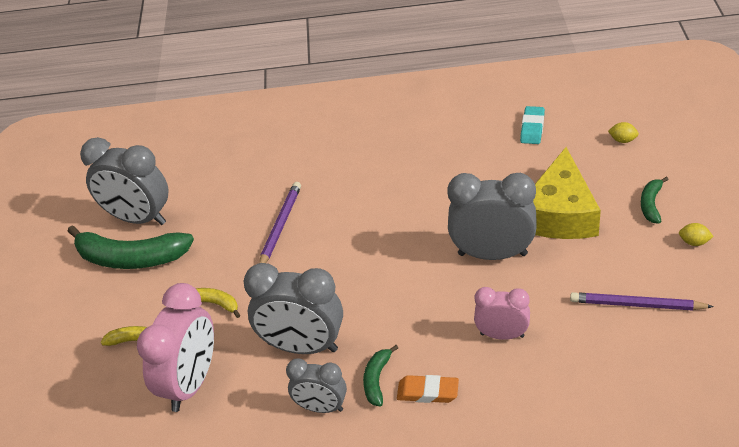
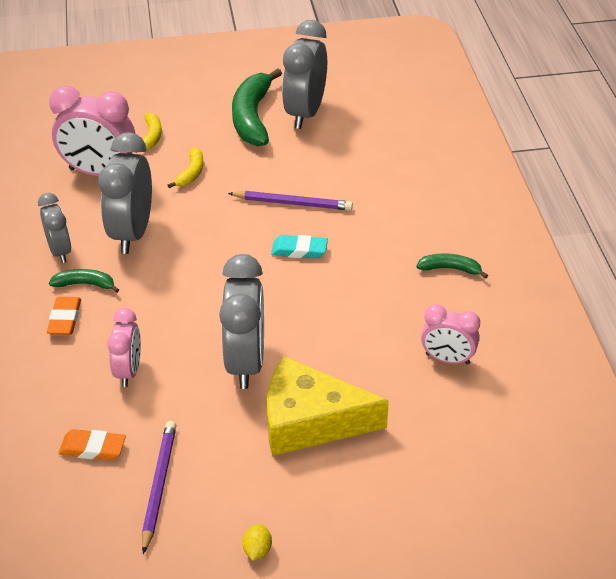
camera: 80 degrees right, 0 degrees up
(321, 407) = (60, 251): grey clock -> grey clock turned 150 degrees clockwise
(491, 137) = (447, 359): none -> pink clock
(532, 128) = (469, 398): turquoise eraser -> turquoise eraser (299, 250)
(599, 354) = (93, 448): none -> orange eraser
(622, 140) = (453, 489): yellow lemon -> none
(651, 204) = (327, 511): green banana -> green banana (450, 269)

